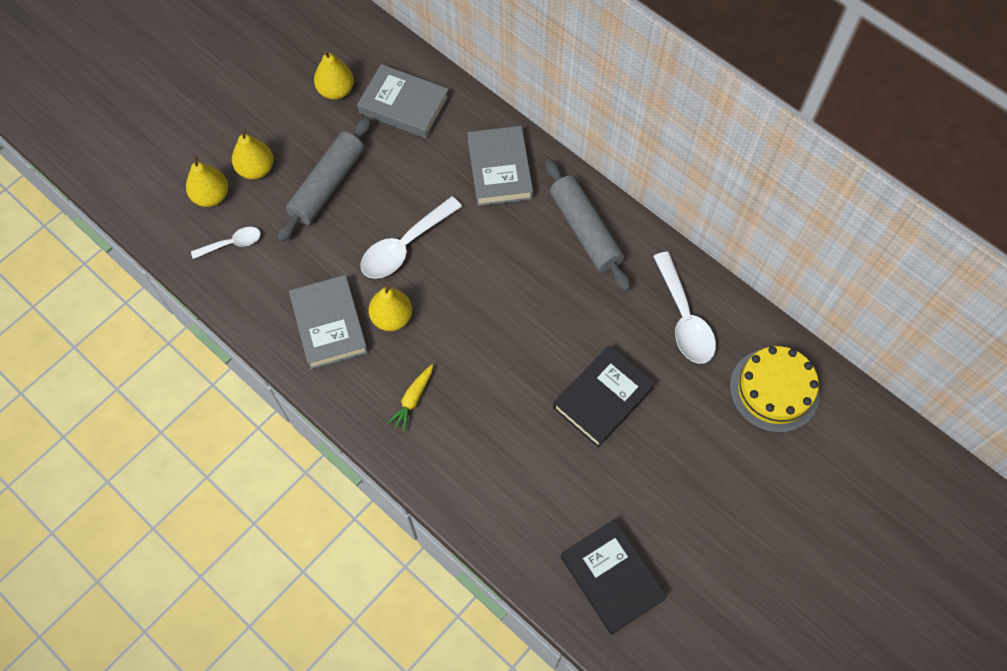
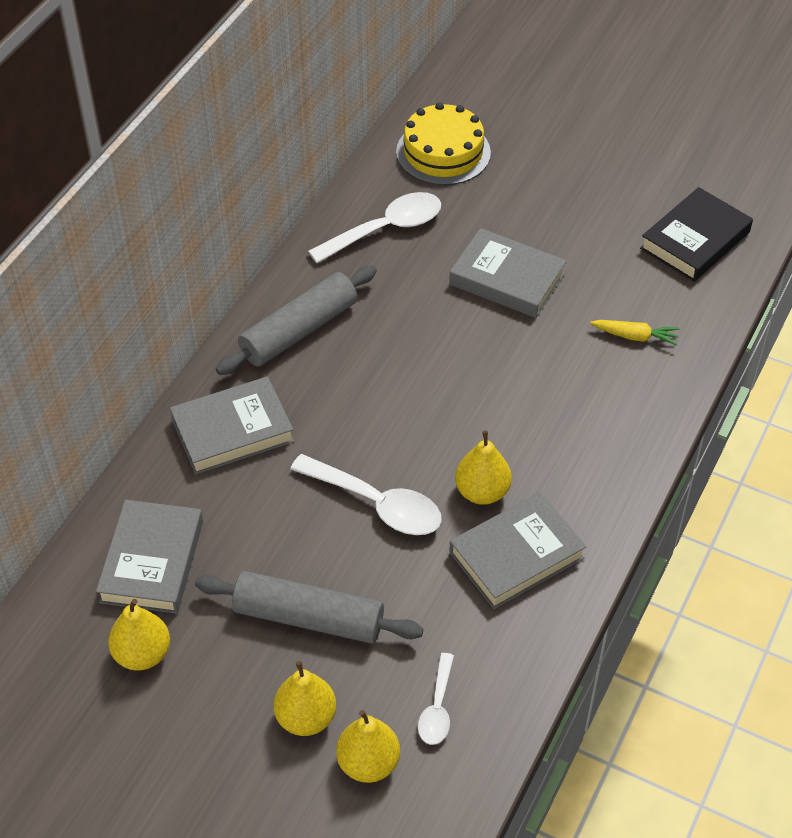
camera: 105 degrees left, 15 degrees down
(232, 243) = (437, 708): white spoon -> white spoon turned 135 degrees counterclockwise
(412, 399) = (579, 445): yellow carrot -> yellow carrot (635, 336)
(603, 398) = (507, 279): black book -> grey book

